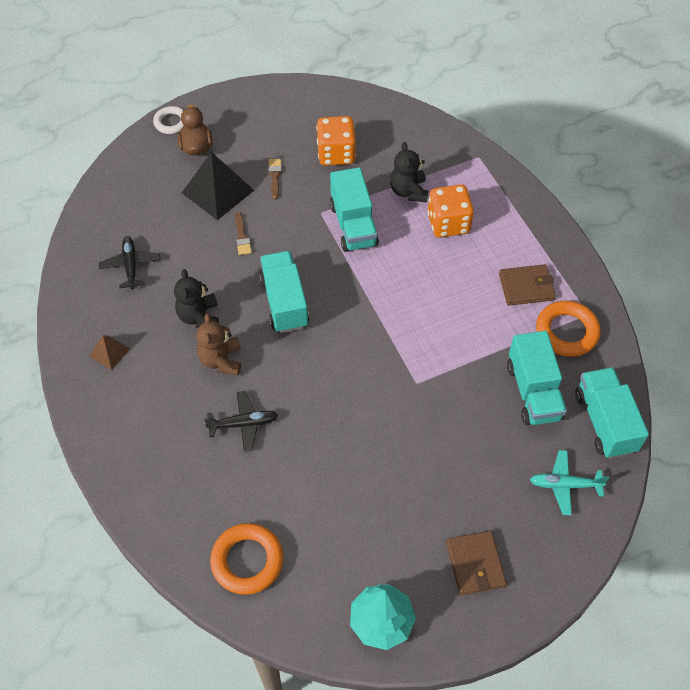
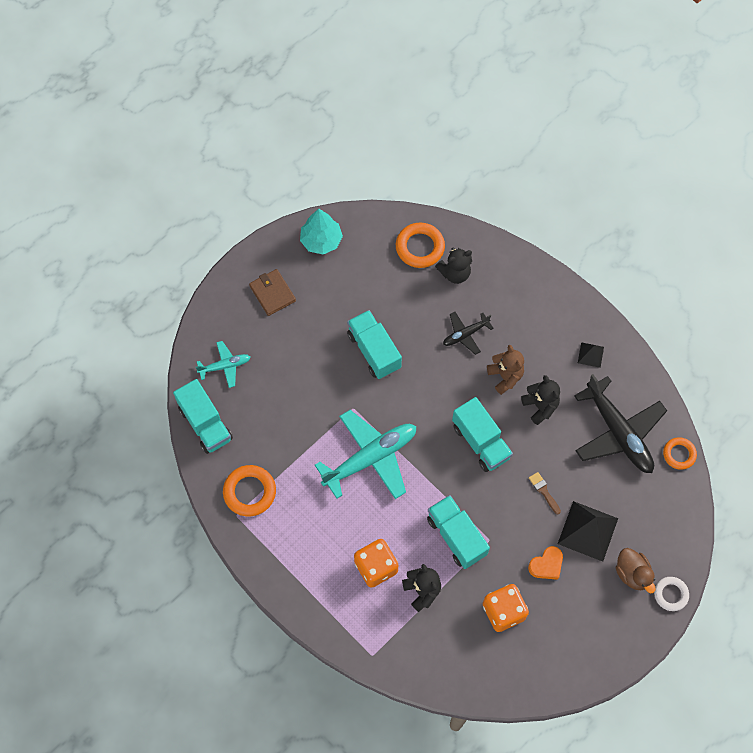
camera: 160 degrees right, 10 degrees up
(82, 227) = (679, 454): none -> orange ring
(109, 352) = (590, 355): brown pyramid -> black pyramid
(131, 265) = (618, 432): black plane -> black plane, size x1.97
(218, 507) = (455, 273): none -> black teddy bear
(275, 176) = (546, 565): brown brush -> orange heart
(416, 324) = (370, 458): none -> turquoise plane
(526, 287) = (292, 524): brown wallet -> none
(533, 392) = (264, 430): turquoise truck -> turquoise truck (374, 351)

